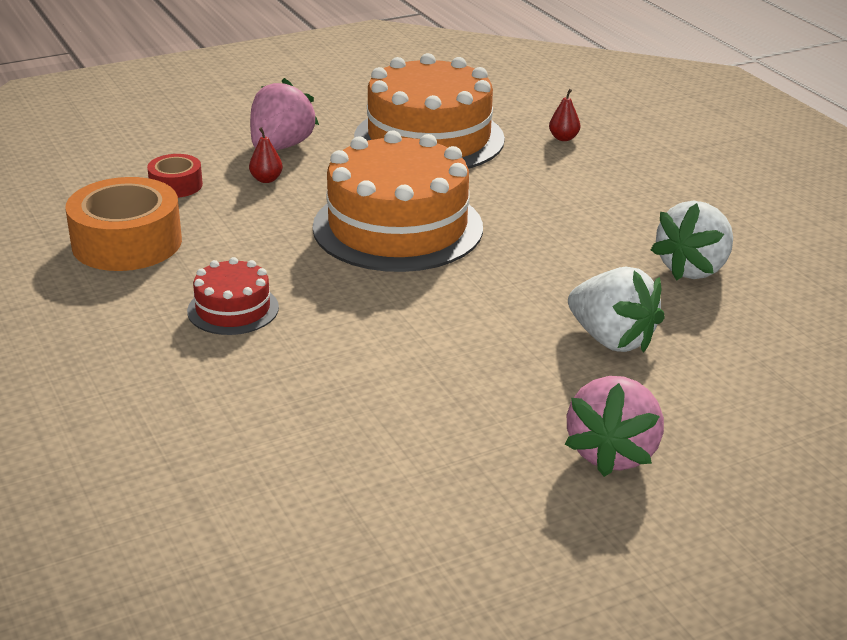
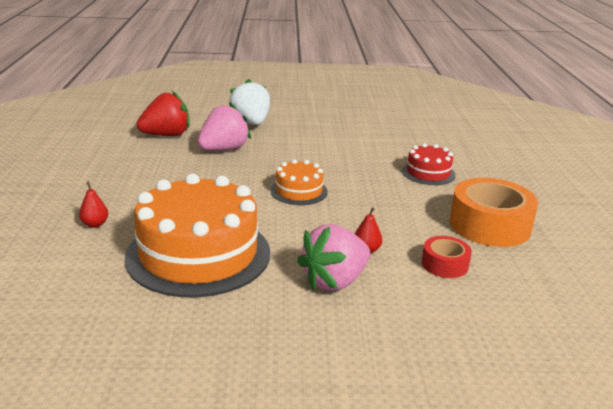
camera: 155 degrees left, 5 degrees down
(398, 227) = (299, 191): orange cake -> orange cake, size x0.48
(612, 453) = (299, 99): pink strawberry -> pink strawberry (224, 149)
(693, 269) = (166, 135): white strawberry -> red strawberry

